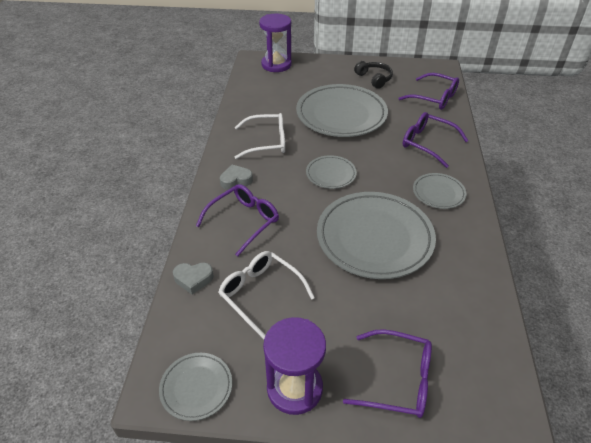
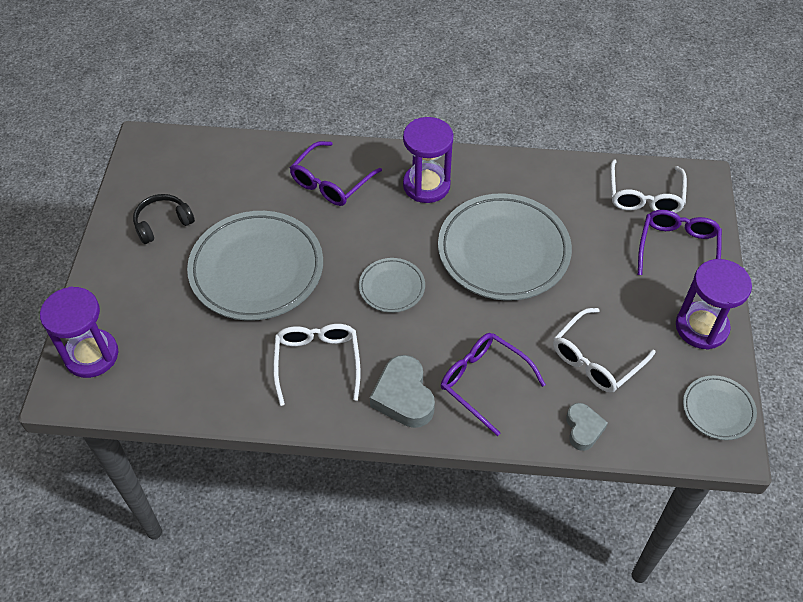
camera: 90 degrees left, 10 degrees up
(236, 180) = (403, 397): grey heart -> grey heart, size x1.60
(434, 98) = (225, 161): purple glasses -> none
(438, 193) = (426, 185): grey plate -> purple hourglass
(469, 357) = (644, 196): none -> white glasses

